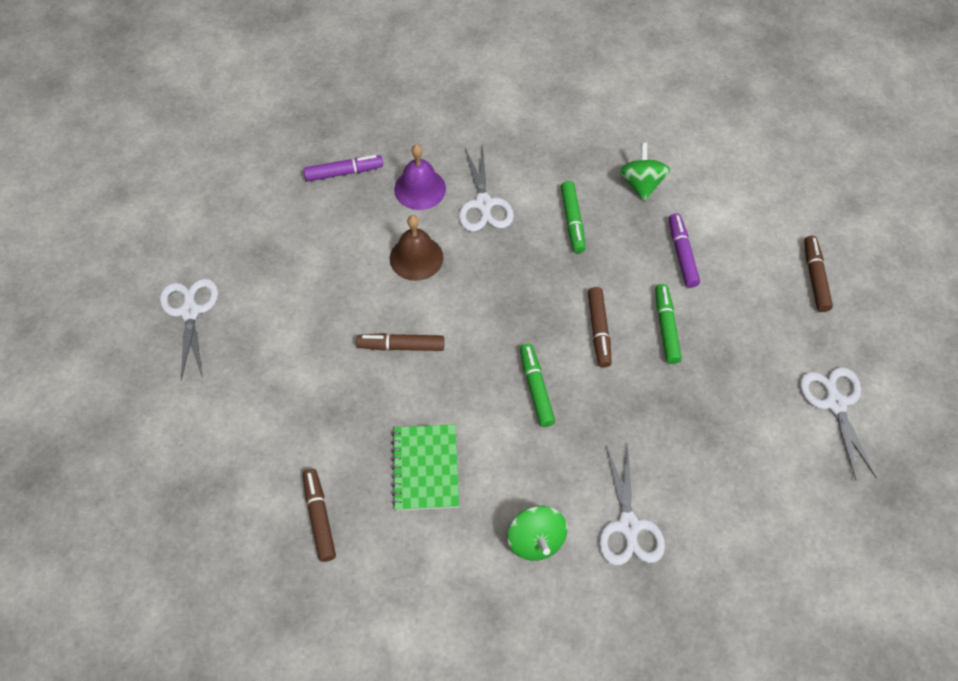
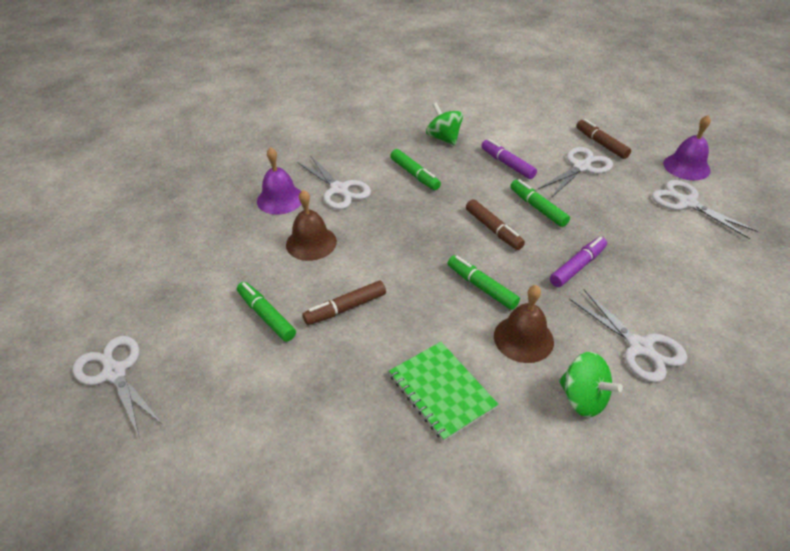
camera: 30 degrees left, 15 degrees down
(319, 517) = (374, 490): brown marker -> none
(331, 318) = (266, 316): none -> green marker
(344, 172) = (206, 212): purple marker -> purple marker (577, 266)
(531, 460) = (523, 338): none -> brown bell
(761, 299) = (581, 167): none -> white scissors
(885, 358) = (686, 167): none -> purple bell

